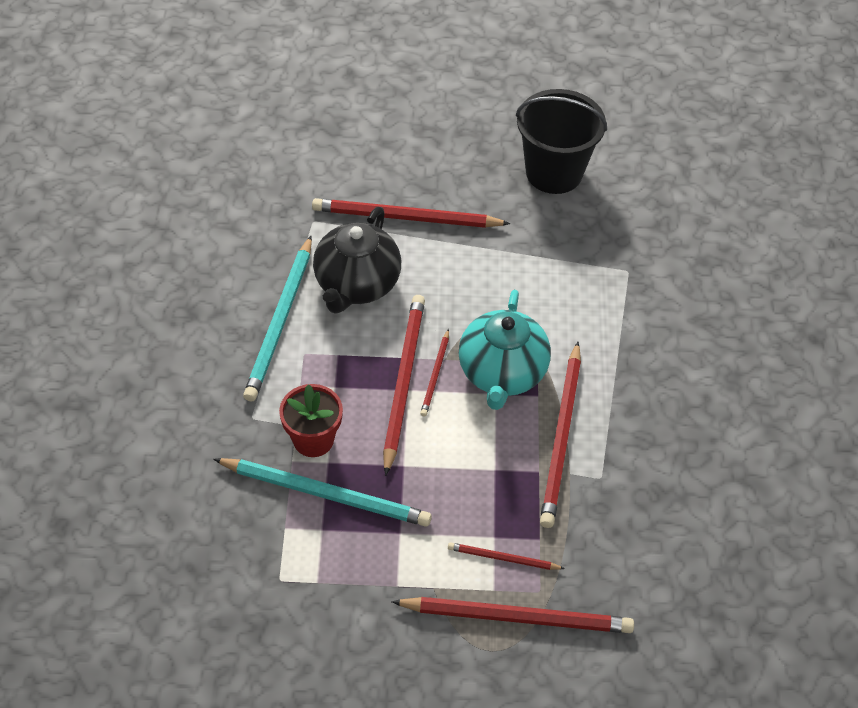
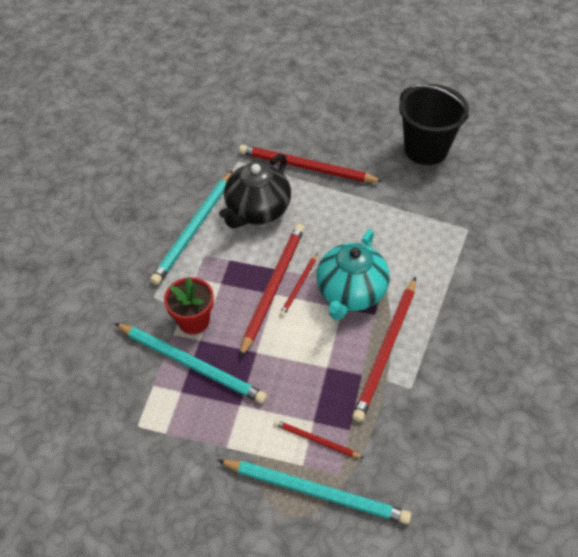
camera: 15 degrees right, 0 degrees up
(517, 617) = (316, 492): red pencil -> turquoise pencil

